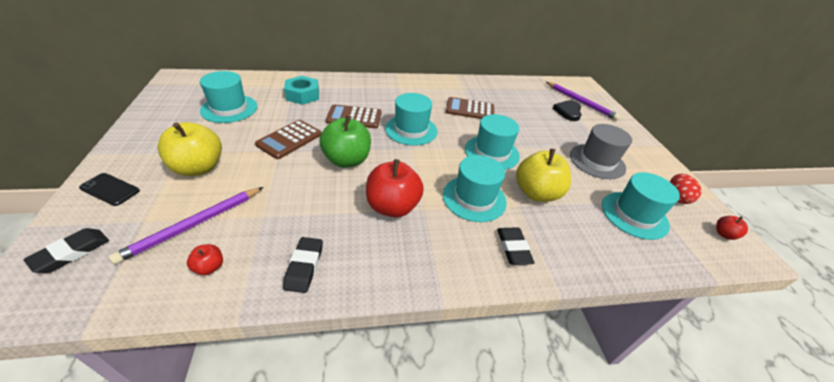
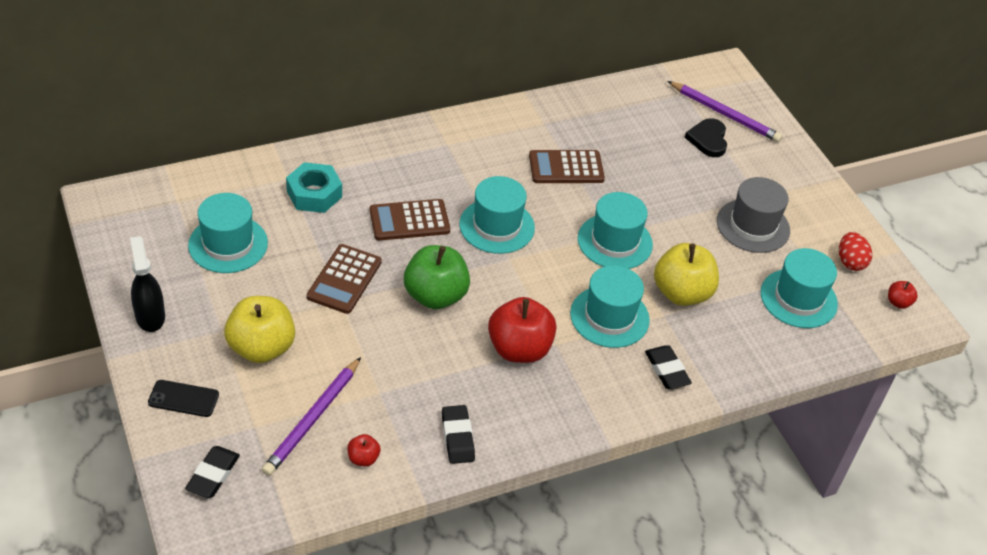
camera: 15 degrees left, 5 degrees up
(142, 135) = (150, 316): none -> black spray bottle

